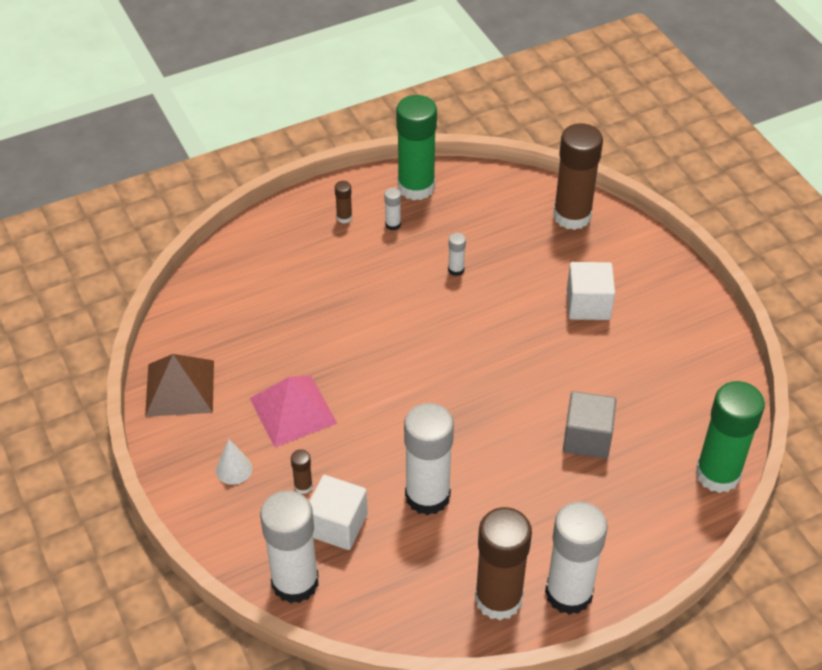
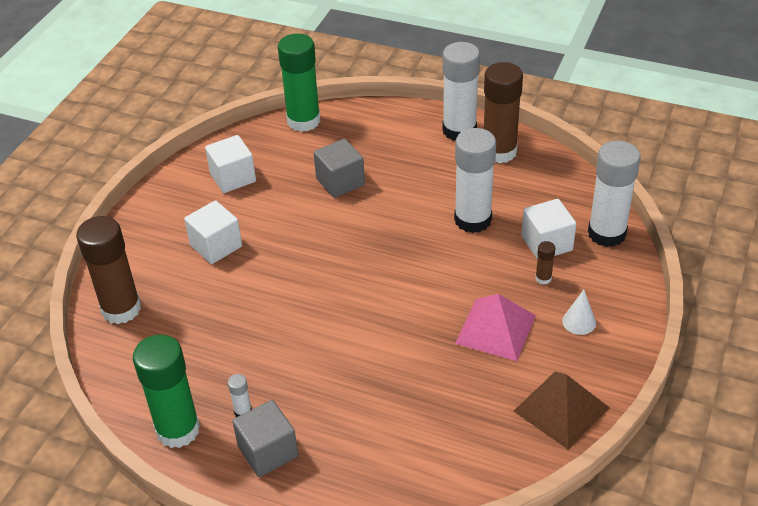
camera: 130 degrees left, 5 degrees down
(344, 217) = (268, 451): brown glue stick -> grey cube
(456, 269) = (255, 336): white glue stick -> none
(675, 367) = (233, 177): none -> white cube

